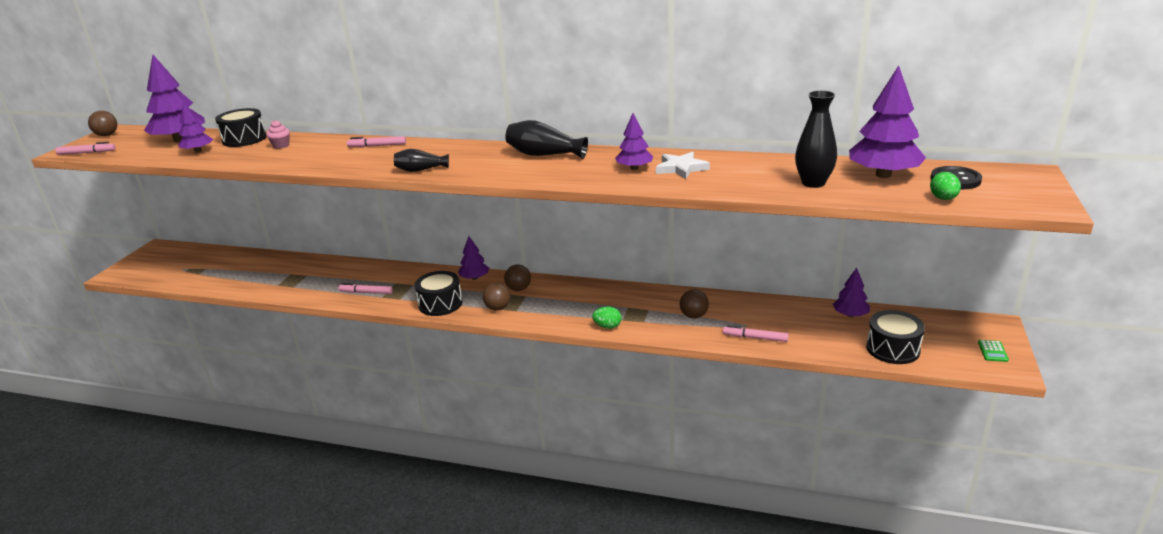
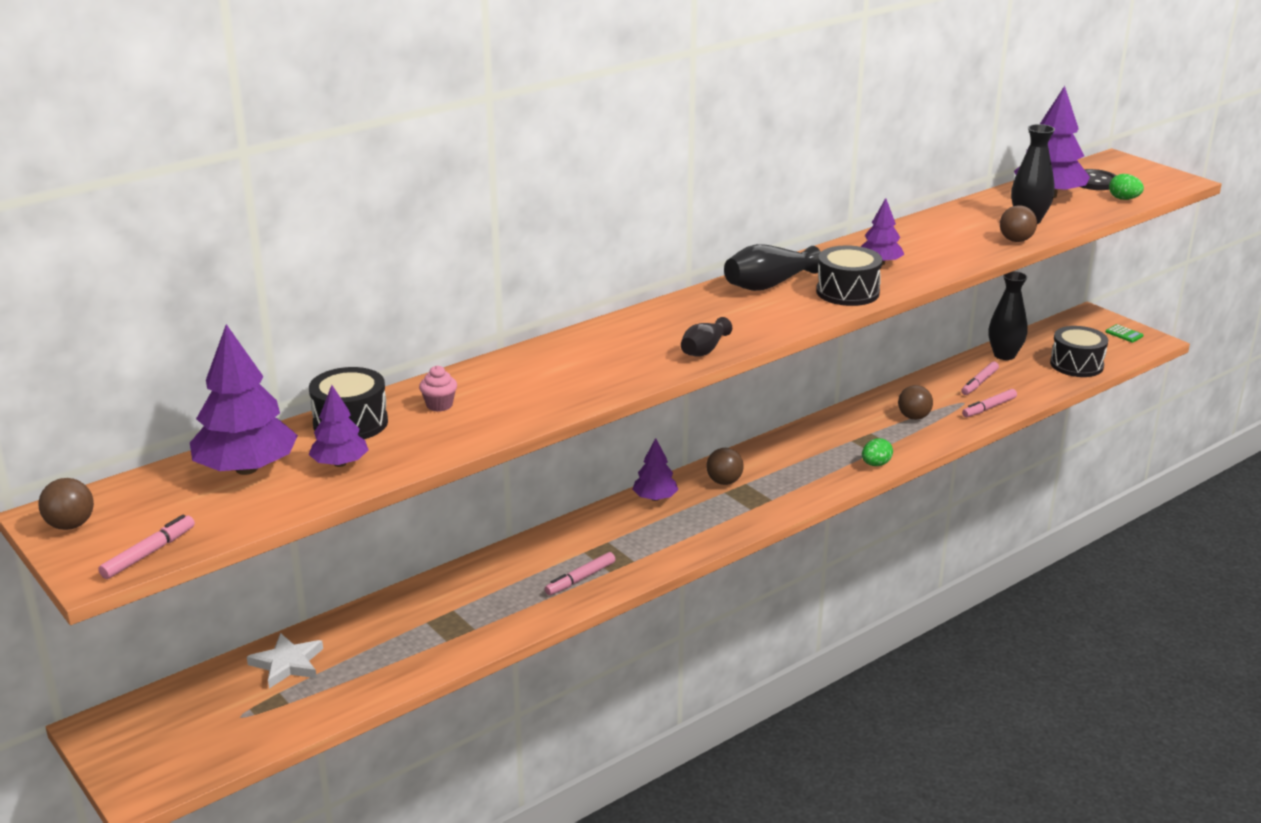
camera: 55 degrees left, 0 degrees up
(377, 146) = (565, 351): pink marker -> pink marker (979, 383)
(440, 304) = (688, 538): black drum -> black drum (847, 292)
(498, 308) = (751, 508): brown ball -> brown ball (1016, 240)
(681, 168) = (913, 247): white star -> white star (287, 664)
(850, 315) = (1004, 355): purple tree -> black vase

